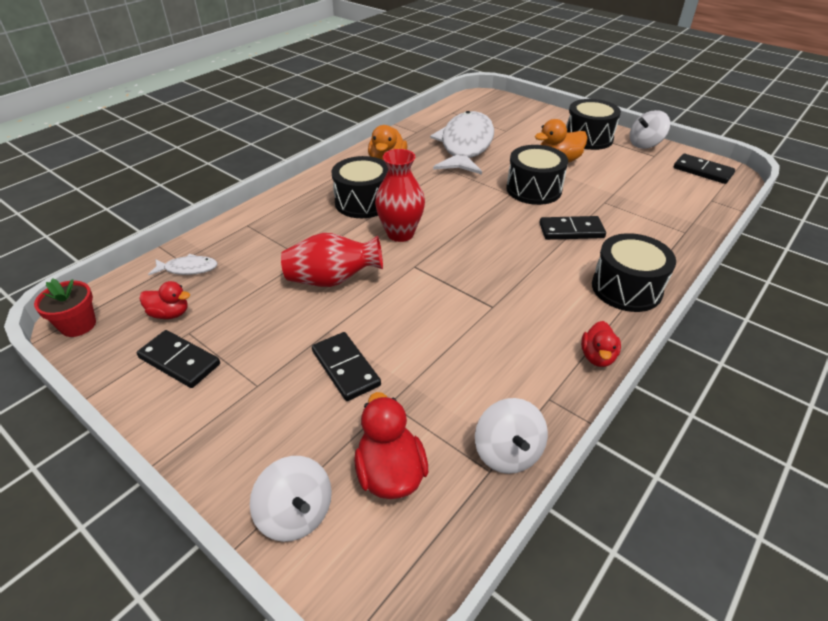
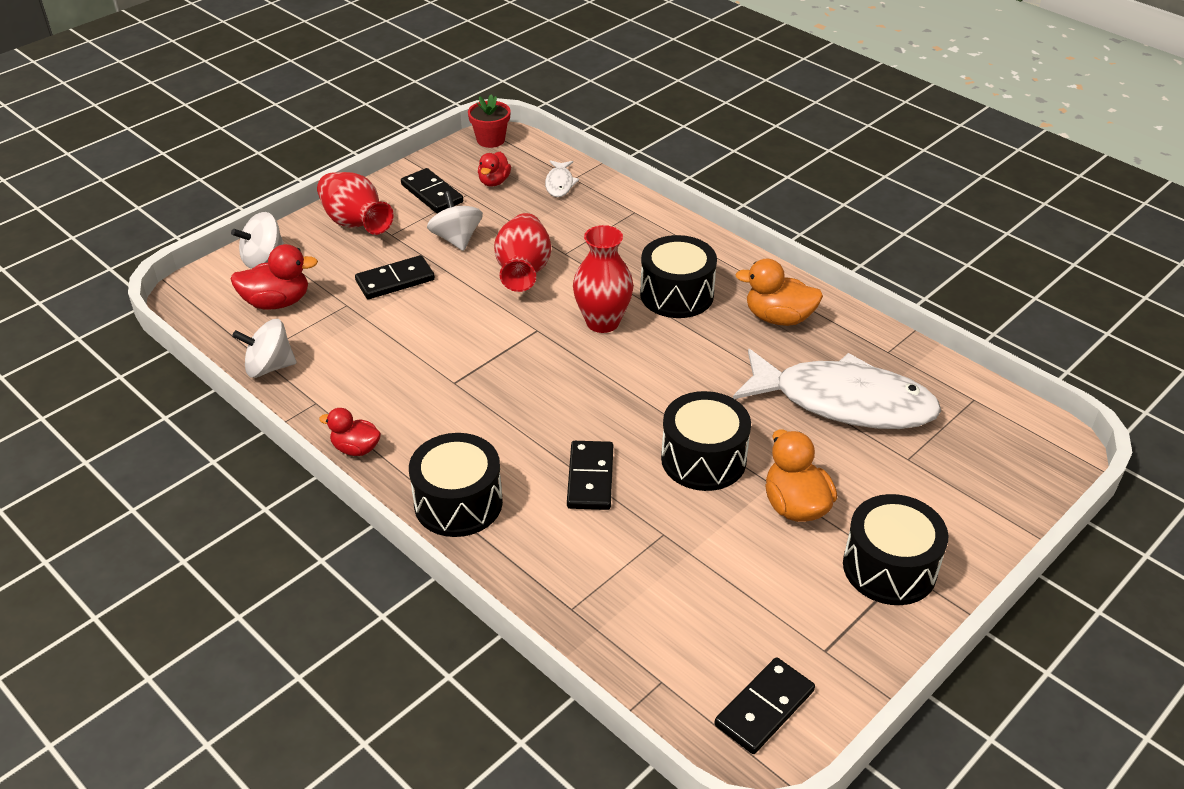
camera: 95 degrees right, 0 degrees up
(179, 361) = (432, 194): black domino -> black domino turned 75 degrees counterclockwise
(228, 423) = (356, 223): none -> red vase
(645, 144) = (872, 650): white spinning top -> white spinning top (456, 239)

